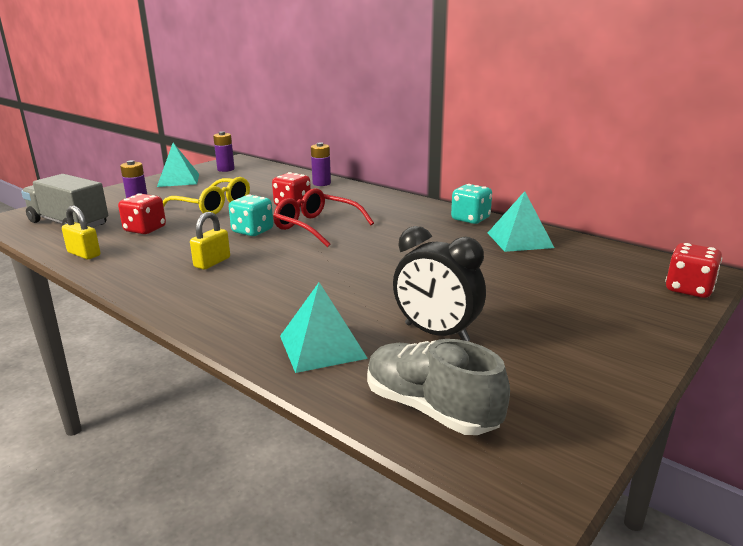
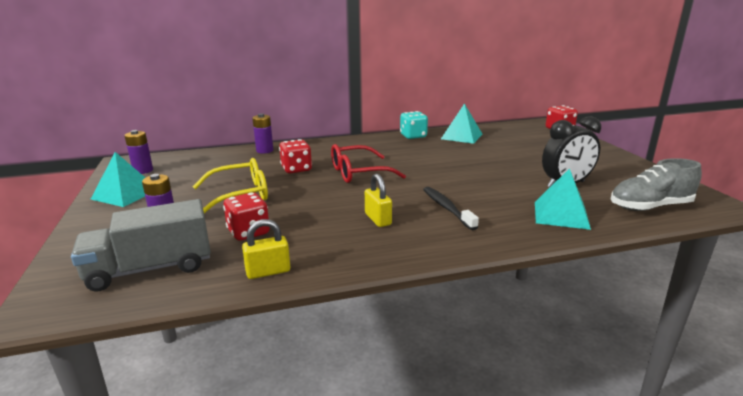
camera: 55 degrees left, 0 degrees up
(252, 231) = (331, 193): turquoise dice -> none
(271, 283) = (447, 208): none -> black toothbrush

